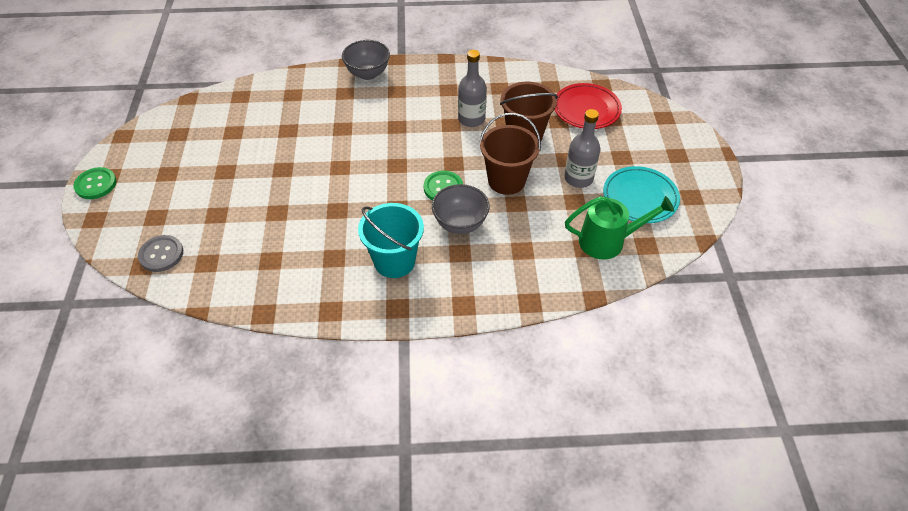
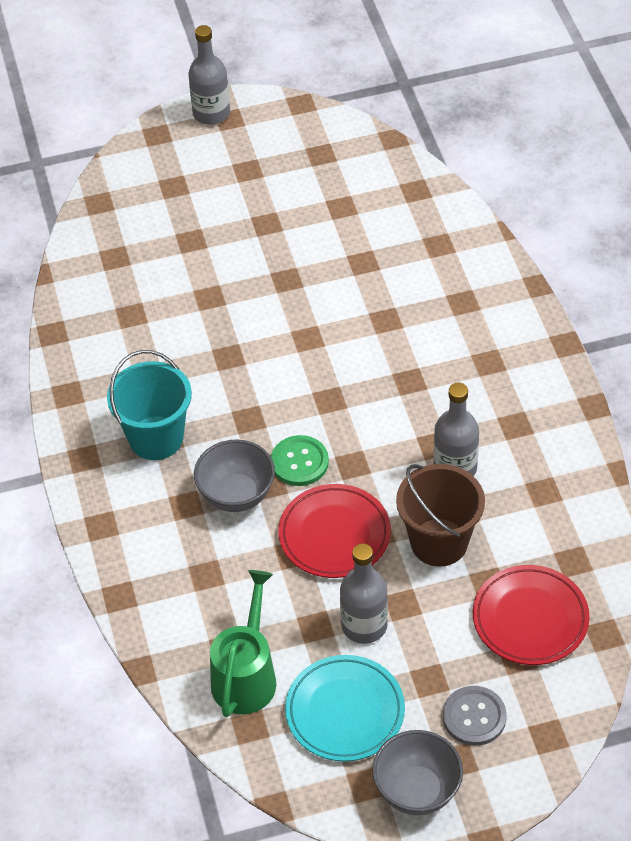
camera: 80 degrees right, 0 degrees up
(96, 184) = (211, 113): green button -> grey bottle
(161, 254) = (118, 213): grey button -> grey button (474, 717)
(368, 73) = (517, 317): grey bowl -> grey bowl (417, 790)
(506, 180) = (334, 535): brown bucket -> red plate
(607, 241) = (246, 676): green watering can -> green watering can turned 150 degrees counterclockwise

